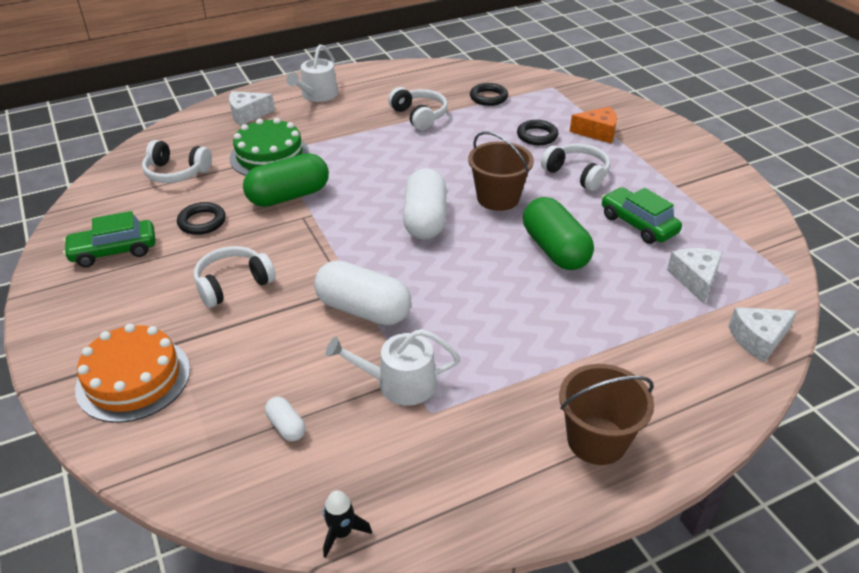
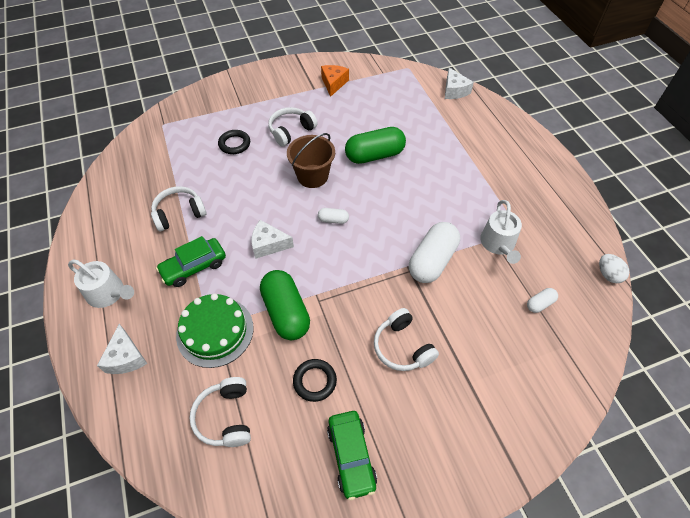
camera: 85 degrees left, 15 degrees up
(133, 379) = (508, 407): orange cake -> none
(176, 173) = (225, 417): white headphones -> white headphones turned 150 degrees clockwise
(341, 533) = (608, 274): black rocket -> white egg
(425, 220) = (333, 220): white capsule -> white capsule, size x0.46
(488, 97) = (164, 165): black ring -> none
(596, 440) = (530, 163): brown bucket -> none
(597, 132) = (239, 112): orange cheese -> orange cheese (333, 83)
(638, 224) = (352, 113): green car -> green car (194, 267)
(695, 279) = (406, 101): white cheese -> white cheese (268, 244)

